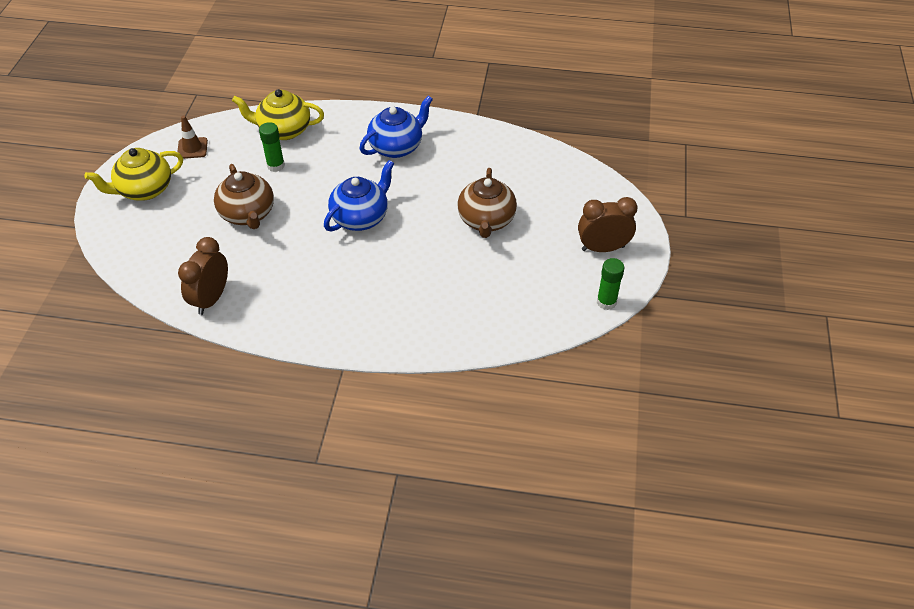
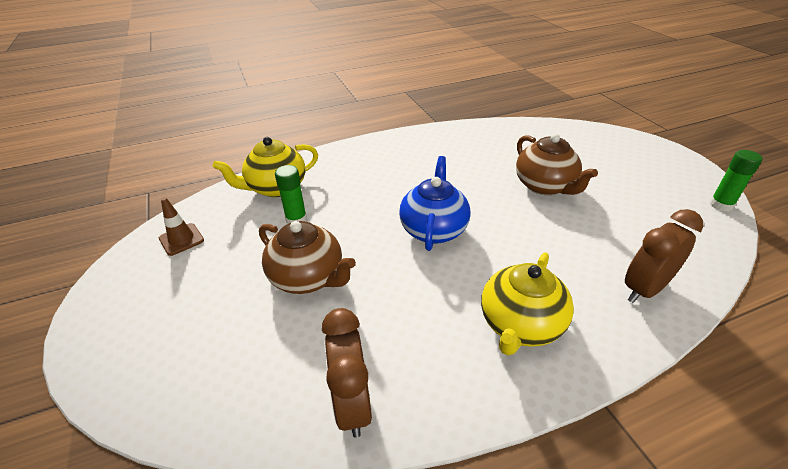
camera: 30 degrees left, 10 degrees down
(144, 190) = (146, 307): yellow teapot -> yellow teapot (520, 325)
(396, 147) = (400, 163): blue teapot -> none
(603, 248) = (655, 169): brown clock -> brown clock (644, 289)

